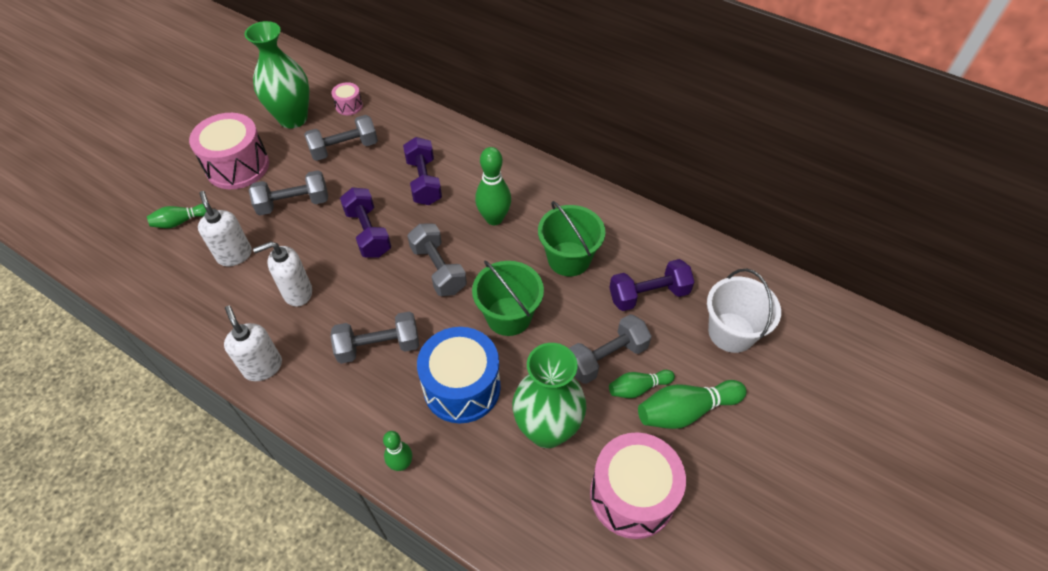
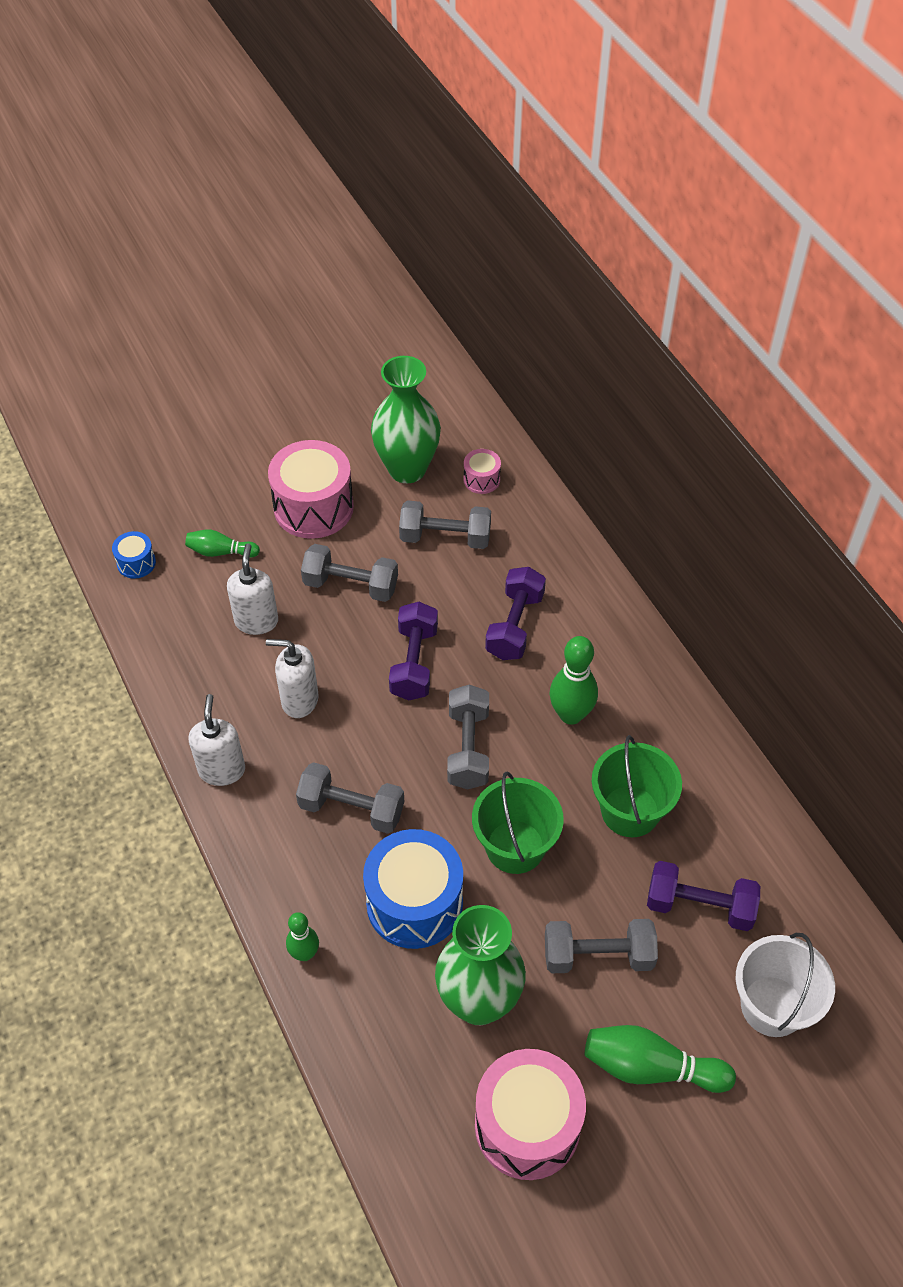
camera: 30 degrees right, 0 degrees up
(115, 255) = (136, 563): none -> blue drum
(638, 388) = (612, 1011): green bowling pin -> none

